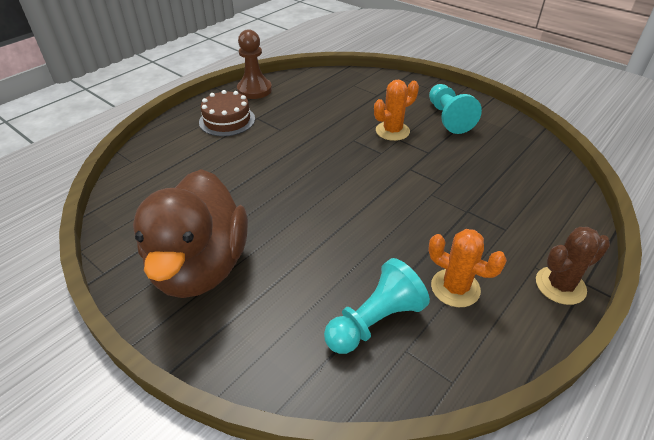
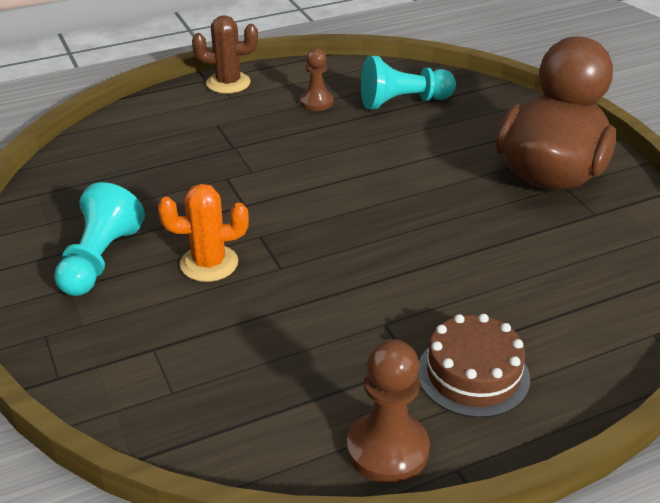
camera: 155 degrees left, 5 degrees down
(455, 288) = (316, 102): orange cactus -> brown pawn

